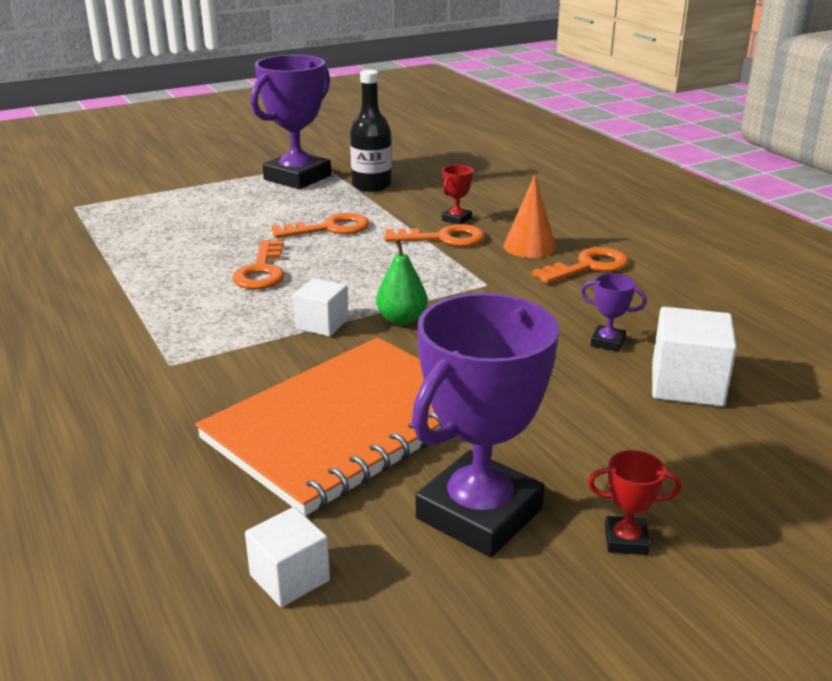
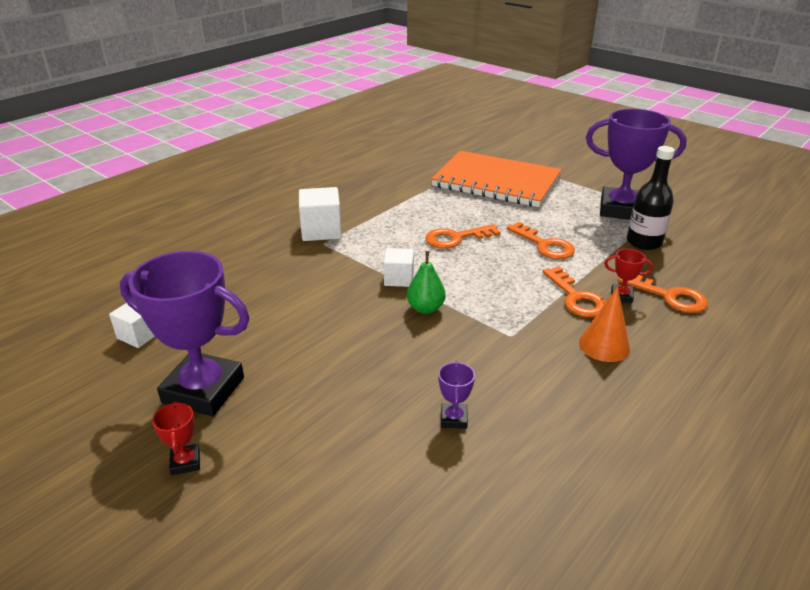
camera: 70 degrees right, 5 degrees up
(346, 425) = (282, 318): orange notebook -> orange notebook (496, 182)
(588, 267) = (593, 387): orange key -> orange key (669, 296)
(687, 385) = (406, 477): white cube -> white cube (321, 231)

